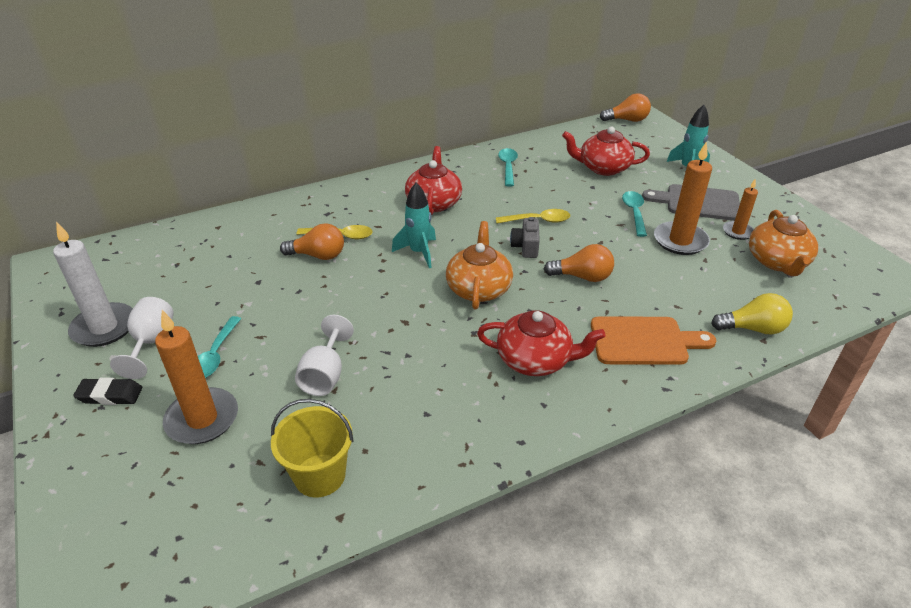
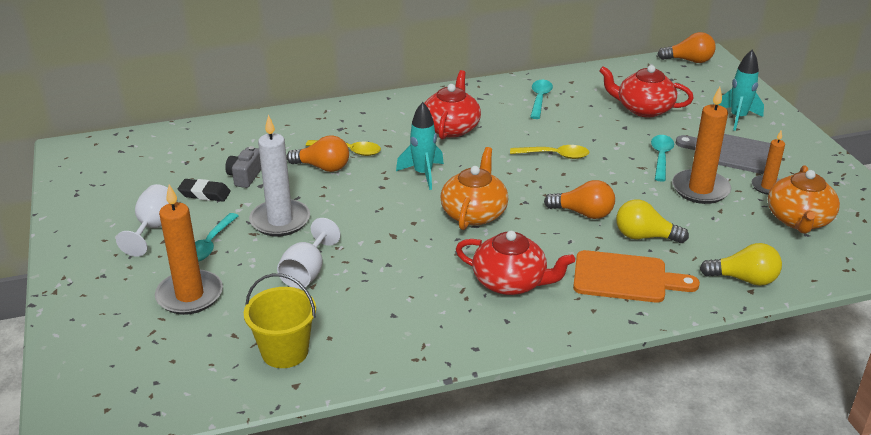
camera: 10 degrees right, 5 degrees down
(104, 327) = (113, 210): white candle -> white candle (280, 221)
(110, 395) = (112, 267): black eraser -> black eraser (204, 194)
(525, 247) = (534, 179): grey camera -> grey camera (245, 176)
(647, 294) = (644, 236): none -> yellow light bulb

